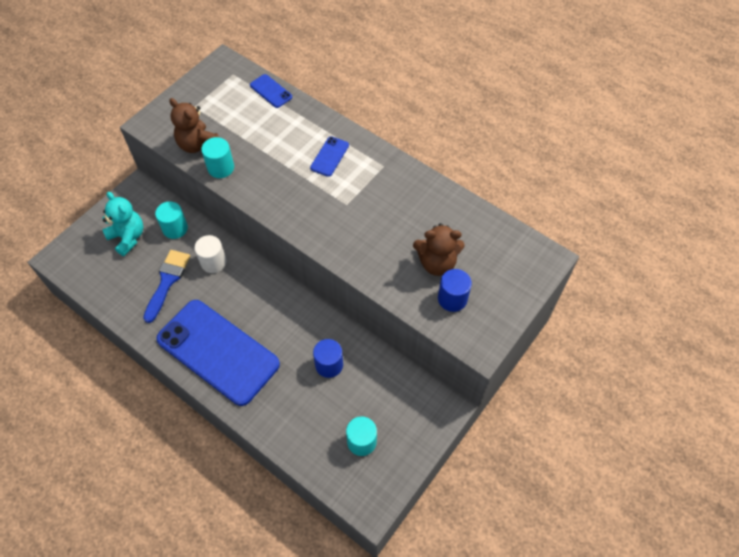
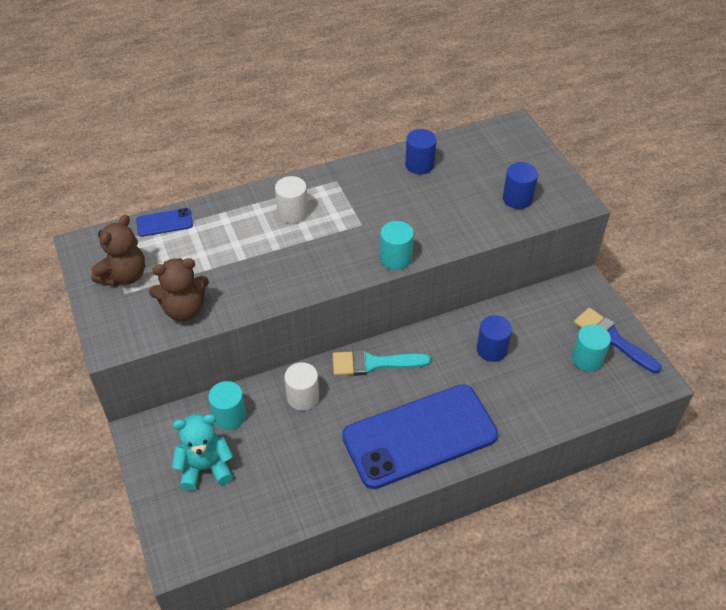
camera: 60 degrees left, 10 degrees down
(167, 281) = (297, 450): blue brush -> blue brush (612, 339)
(221, 168) = (234, 302): turquoise cylinder -> turquoise cylinder (395, 258)
(268, 291) = (374, 363): none -> turquoise brush
(329, 156) = (292, 213): blue phone -> white cylinder
(437, 263) = (473, 192): brown teddy bear -> brown teddy bear (124, 276)
(442, 211) = (419, 165): none -> blue cylinder

